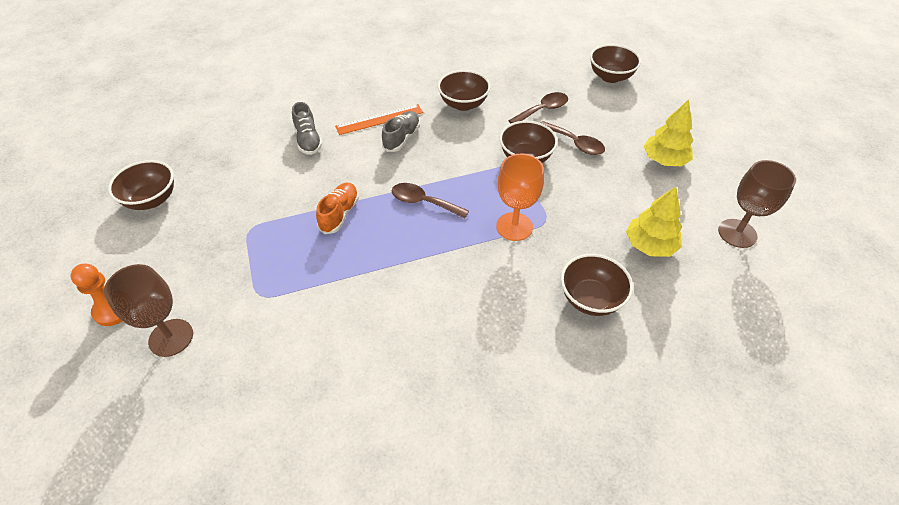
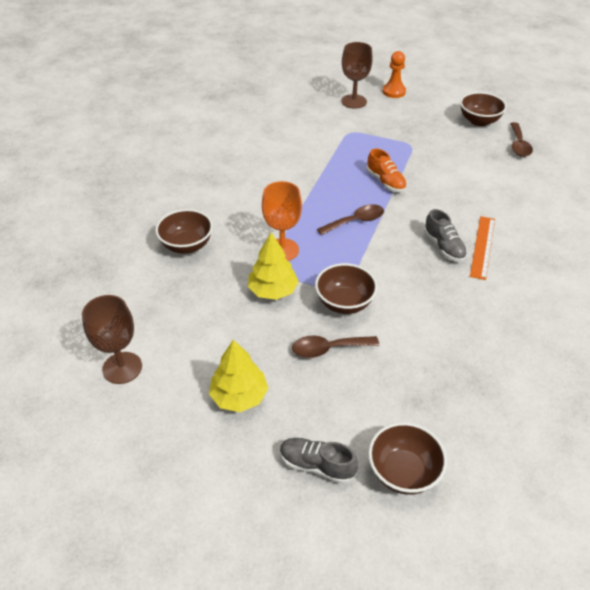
camera: 130 degrees right, 5 degrees down
(308, 140) = (487, 200): grey shoe -> grey shoe (317, 465)
(463, 104) = (460, 310): brown bowl -> none
(542, 110) = (398, 361): brown spoon -> brown spoon (518, 145)
(650, 245) = (181, 306): yellow tree -> yellow tree (273, 291)

